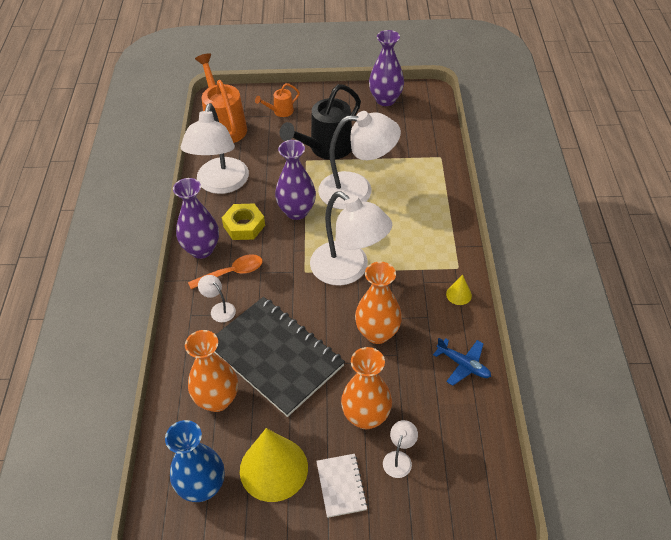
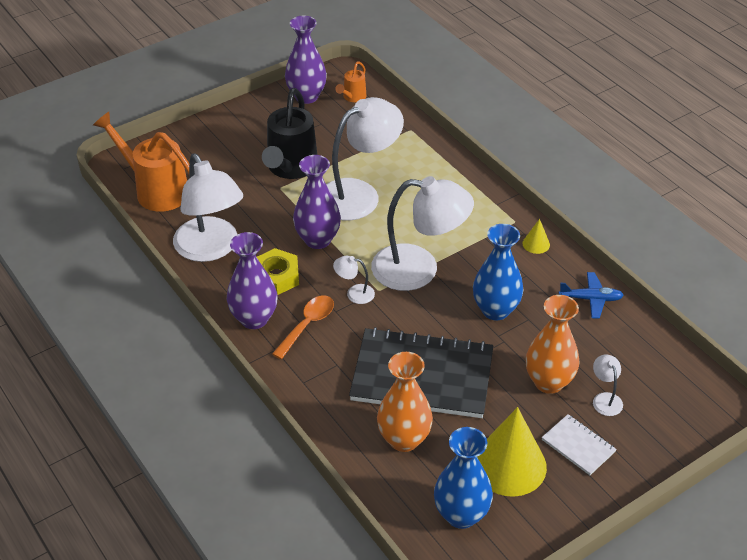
camera: 35 degrees left, 5 degrees down
(219, 309) = (327, 363): white lamp -> white lamp (354, 293)
(280, 111) = (205, 151): orange watering can -> orange watering can (352, 97)
(377, 333) = (495, 310): orange vase -> blue vase

